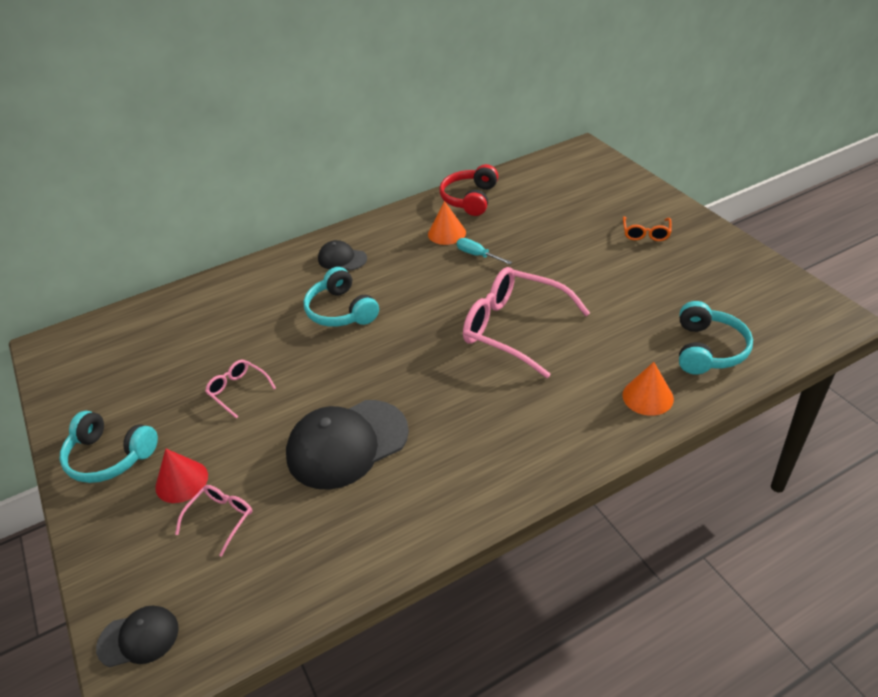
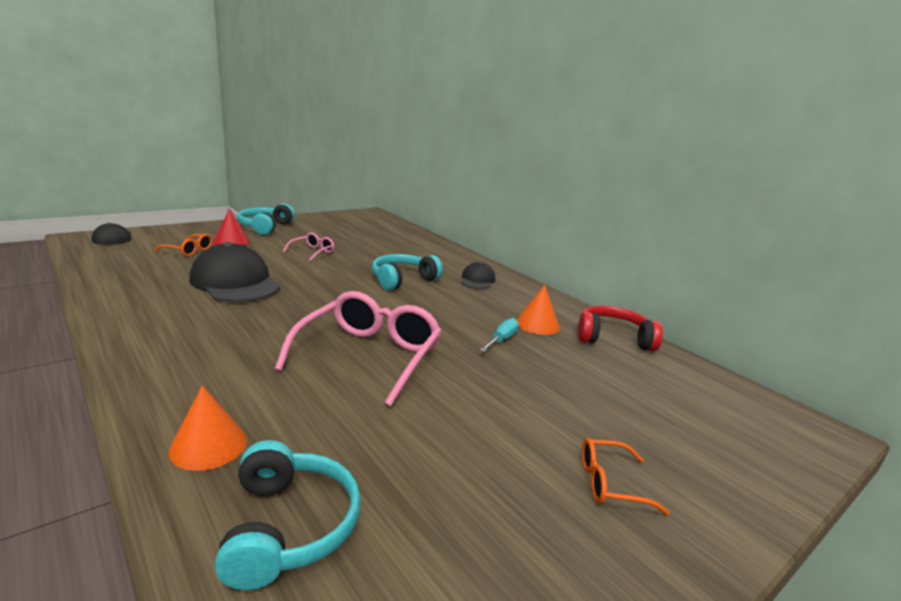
camera: 75 degrees right, 20 degrees down
(221, 518) = (189, 251): pink glasses -> orange glasses
(708, 349) = (289, 527): turquoise headphones -> turquoise headphones turned 105 degrees counterclockwise

